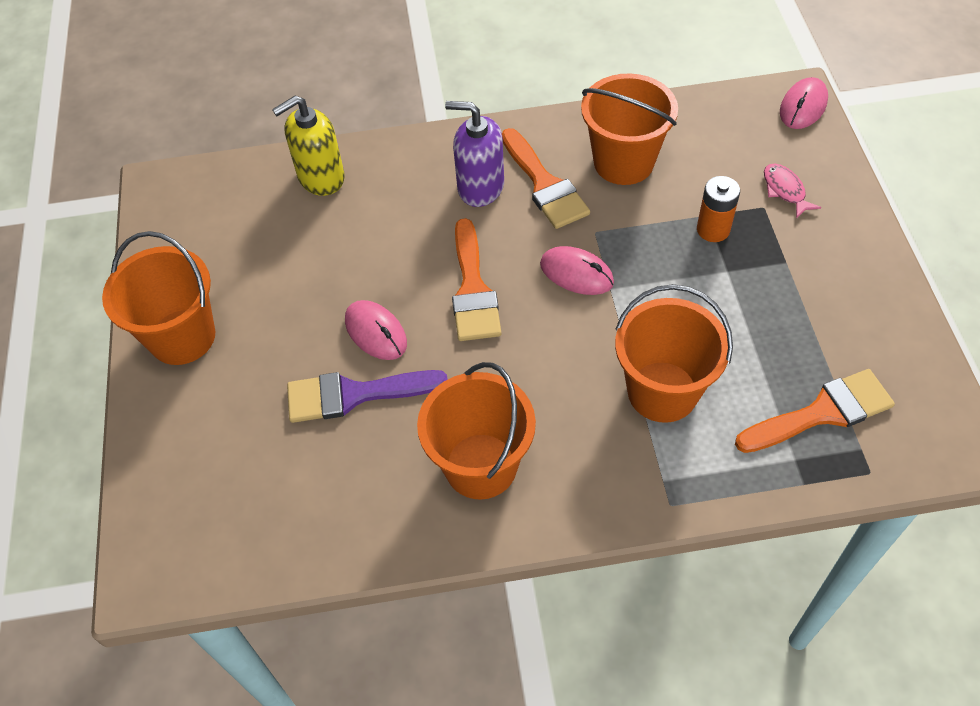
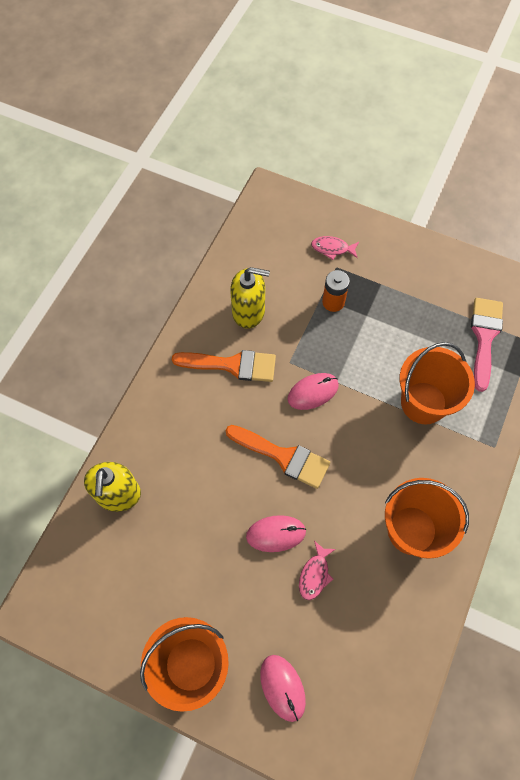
camera: 60 degrees left, 10 degrees up
(354, 394) = (315, 574): purple brush -> pink fish
(480, 187) = (205, 402): purple soap dispenser -> none
(623, 162) = (248, 312): orange bucket -> yellow soap dispenser
(803, 106) = (280, 196): pink mouse -> pink mouse (282, 687)
(822, 413) = (484, 337): orange brush -> pink brush

